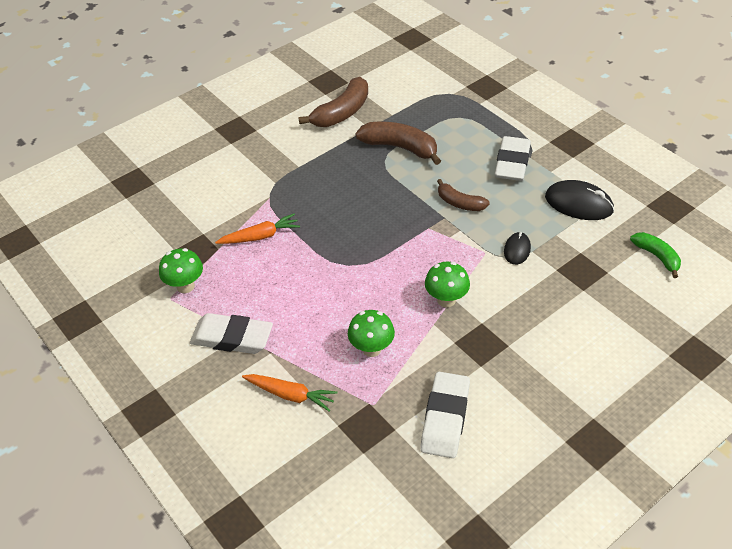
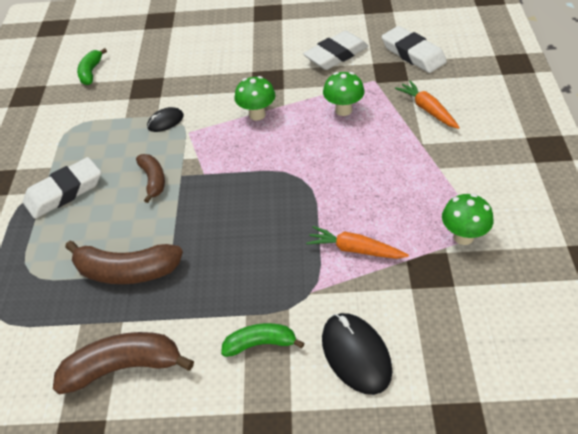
camera: 140 degrees left, 0 degrees up
(232, 338) = (446, 169): white eraser -> white eraser (413, 54)
(275, 159) = (260, 344): none -> green banana
(400, 147) = (126, 271): brown banana -> brown banana turned 60 degrees counterclockwise
(578, 204) = (75, 130): black mouse -> black mouse (356, 354)

